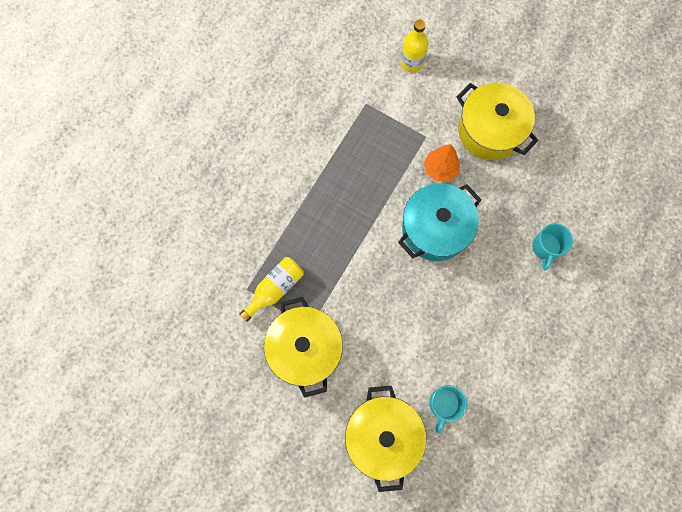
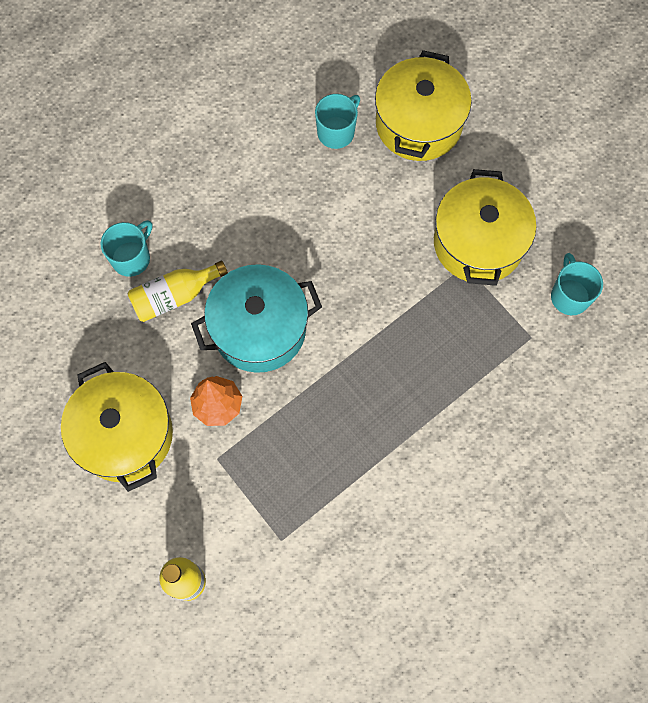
camera: 160 degrees left, 5 degrees down
(227, 330) = (569, 296): none -> turquoise mug
(275, 288) = (494, 325): yellow bottle -> yellow bottle (175, 296)

